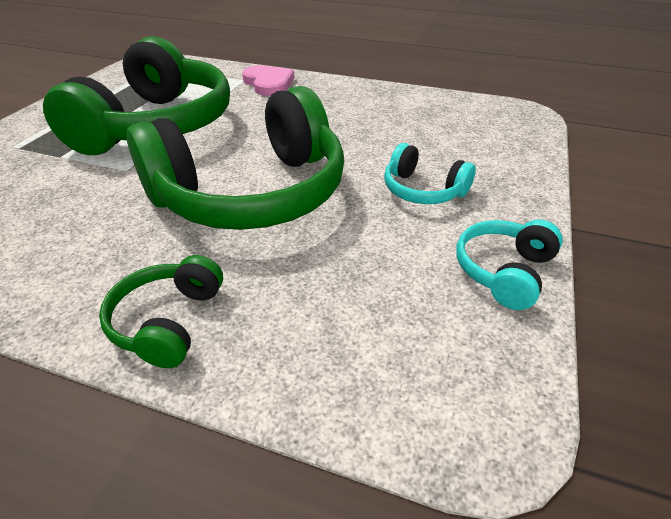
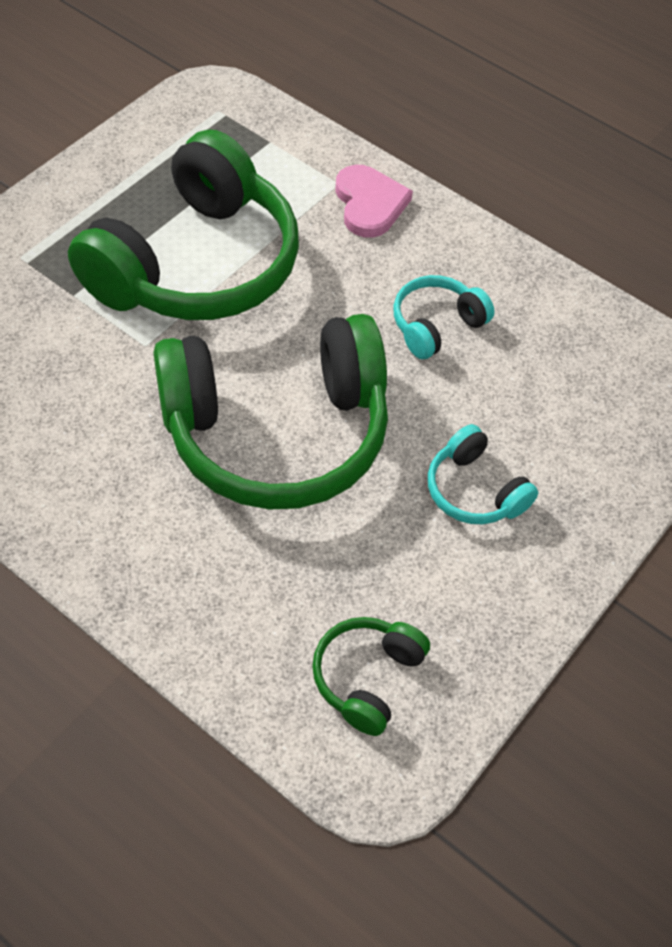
camera: 15 degrees right, 15 degrees up
(168, 321) = (152, 583): green headphones -> green headphones (367, 678)
(504, 271) = (495, 634): turquoise headphones -> turquoise headphones (436, 325)

